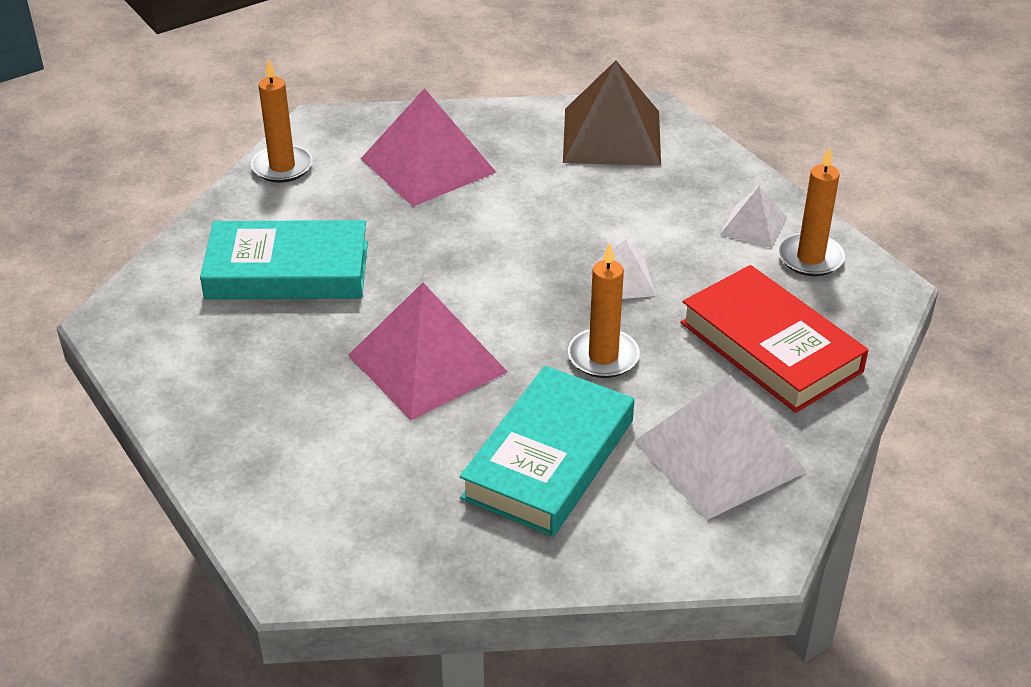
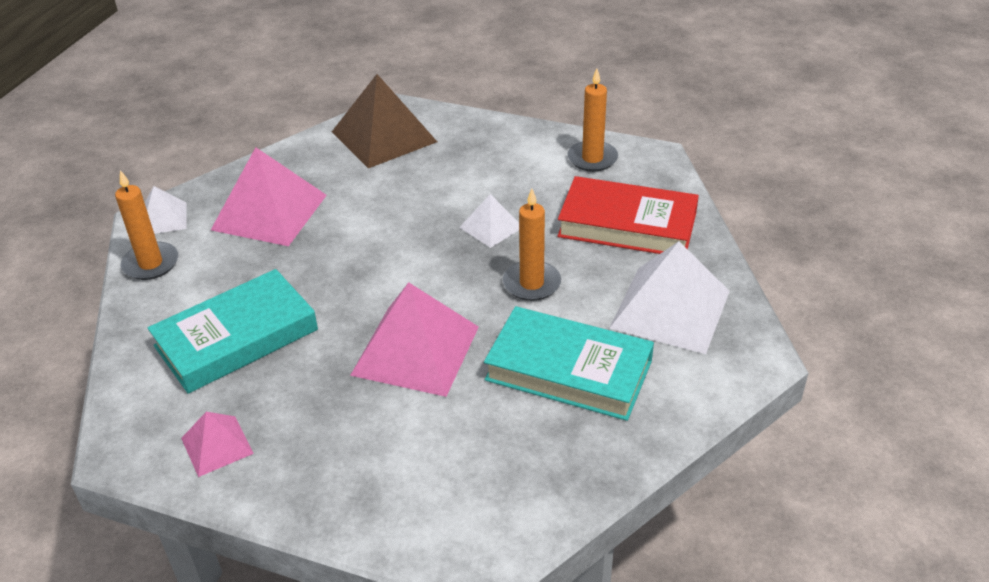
camera: 35 degrees left, 0 degrees up
(184, 356) = (216, 445): none -> pink pyramid
(549, 459) = (569, 370): turquoise book -> turquoise book turned 60 degrees counterclockwise
(753, 226) = (537, 154): white pyramid -> white pyramid (163, 218)

